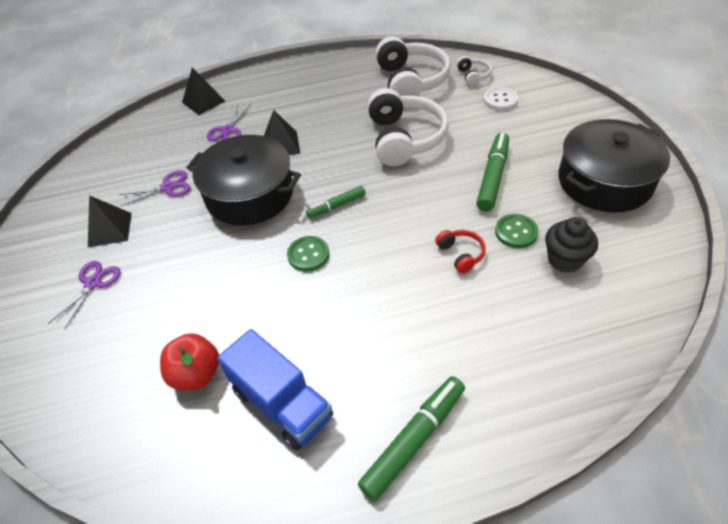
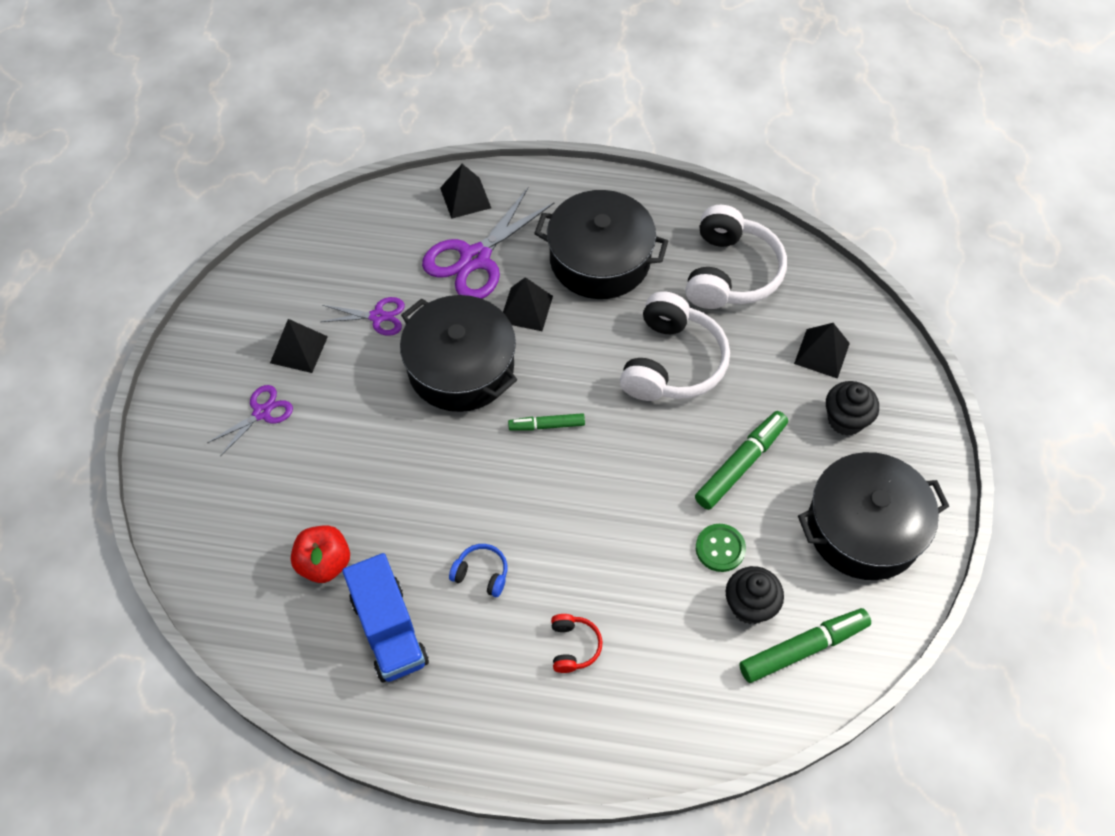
camera: 20 degrees right, 10 degrees up
(228, 130) = (475, 258): purple scissors -> purple scissors, size x1.85
(308, 255) = (487, 476): green button -> none
(318, 102) = (600, 259): none -> black pot
(341, 325) = (481, 574): none -> blue headphones
(413, 440) = (488, 721): green marker -> green marker (802, 648)
(460, 254) = (644, 548): red headphones -> red headphones (573, 646)
(473, 76) = (813, 298): white headphones -> none
(500, 100) = (822, 353): white button -> black pyramid
(543, 128) = (845, 420): none -> black cupcake

